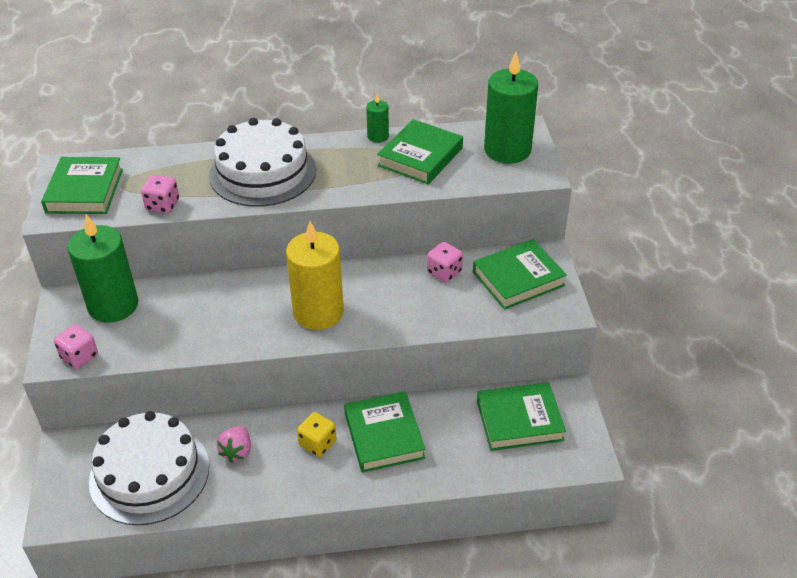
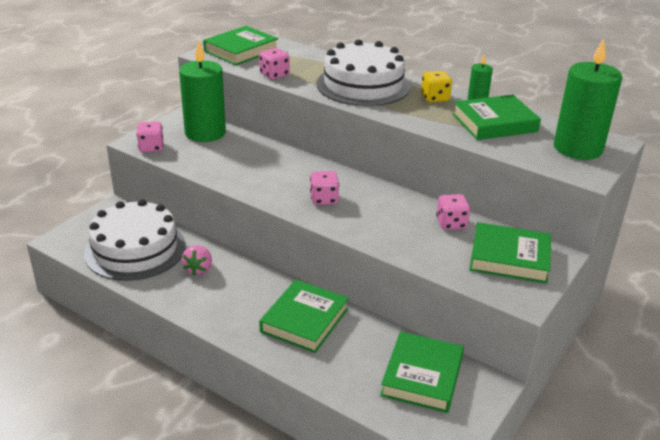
camera: 40 degrees right, 10 degrees down
(237, 452) = (199, 269): pink strawberry -> pink strawberry turned 45 degrees counterclockwise
(318, 312) = (324, 199): yellow candle -> pink dice
(318, 443) = (254, 296): yellow dice -> yellow dice (435, 98)
(519, 420) = (422, 376): green book -> green book turned 75 degrees clockwise

